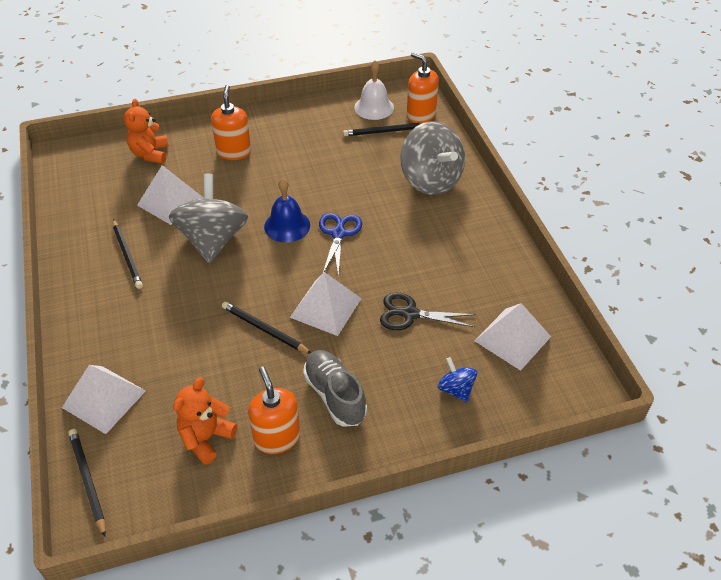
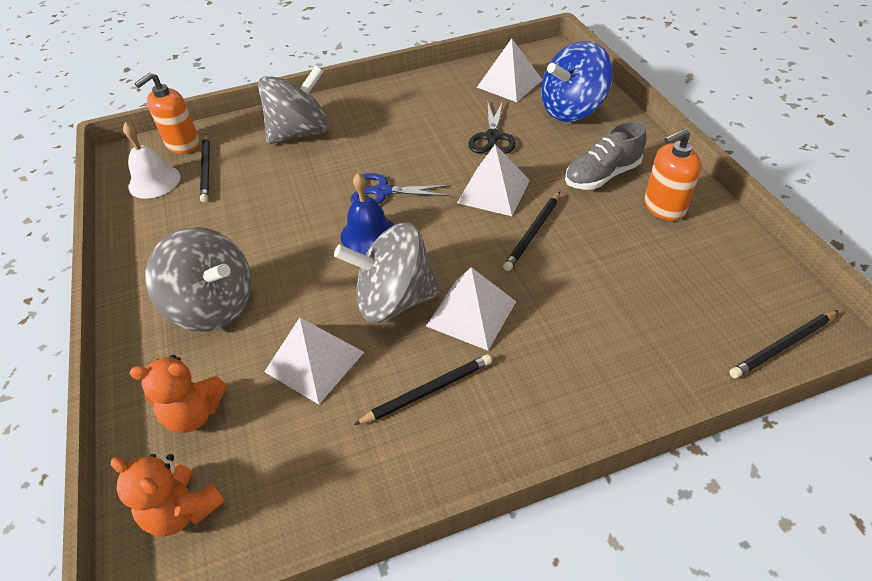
camera: 90 degrees left, 0 degrees up
(104, 399) = (673, 358): white pyramid -> white pyramid (471, 313)
(206, 438) = (686, 257): orange teddy bear -> orange teddy bear (183, 510)
(234, 152) = (213, 306): orange soap dispenser -> grey spinning top
(456, 389) = (572, 109): blue spinning top -> blue spinning top, size x2.12

